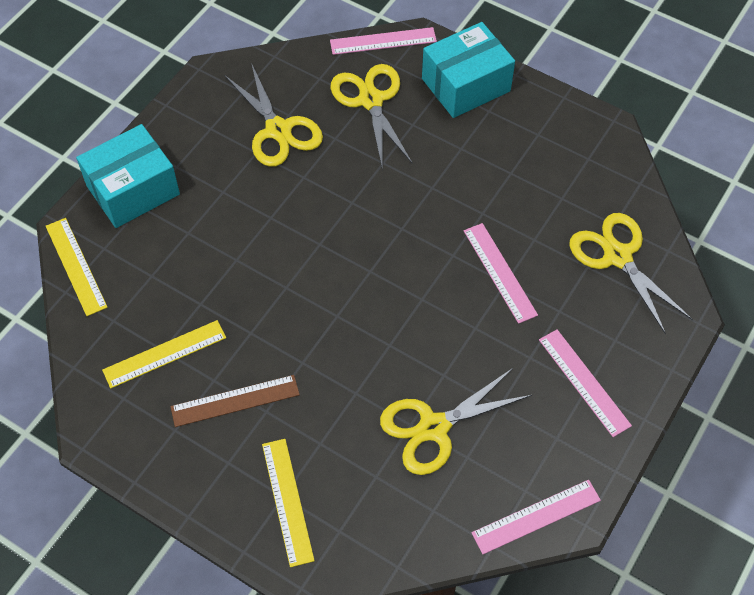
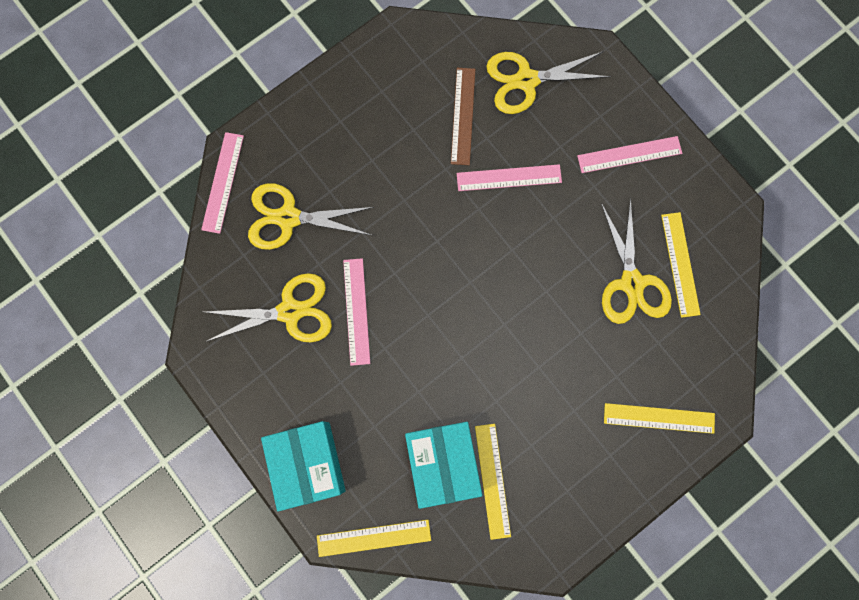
camera: 70 degrees left, 20 degrees up
(235, 400) = (557, 433): brown ruler -> brown ruler (462, 116)
(466, 85) = (304, 129): turquoise box -> turquoise box (442, 463)
(478, 473) = (680, 264): none -> yellow ruler
(536, 516) = (727, 235): pink ruler -> pink ruler (356, 311)

